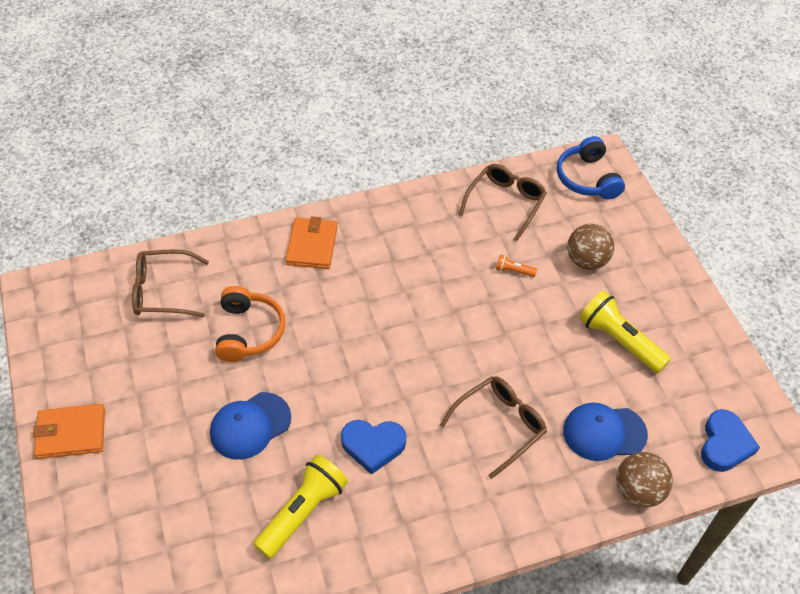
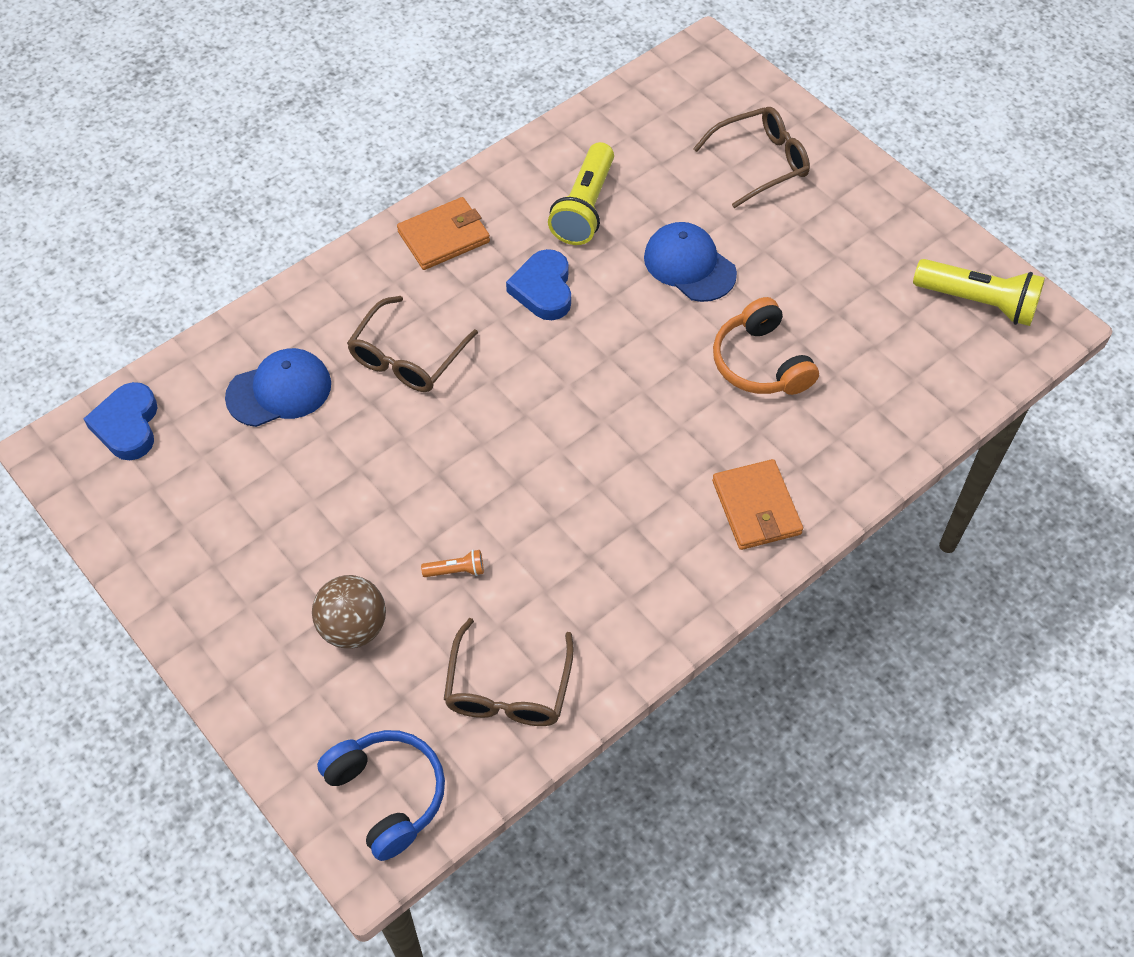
camera: 160 degrees right, 5 degrees up
(71, 433) = (870, 198): orange wallet -> orange wallet (444, 237)
(163, 291) = (901, 375): brown glasses -> brown glasses (760, 162)
(250, 426) = (689, 265): blue cap -> blue cap turned 75 degrees counterclockwise
(373, 446) = (543, 289): blue heart -> blue heart turned 75 degrees counterclockwise
(619, 340) = (281, 516): yellow flashlight -> yellow flashlight (978, 302)
(638, 491) = (228, 340): brown ball -> none

